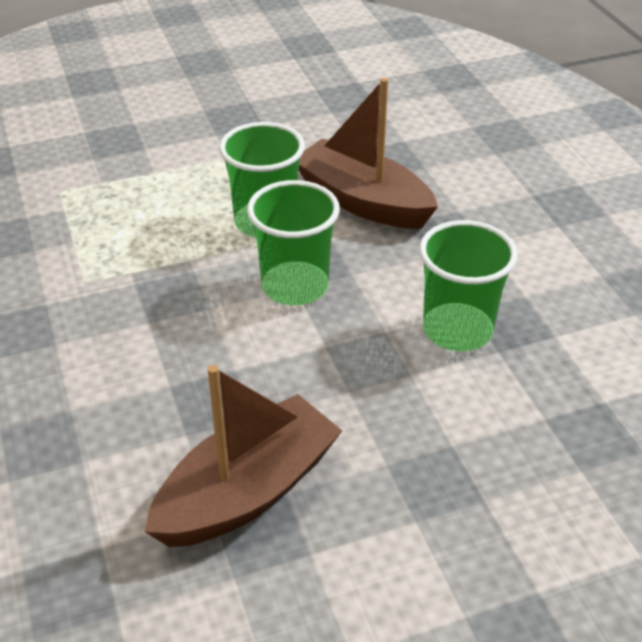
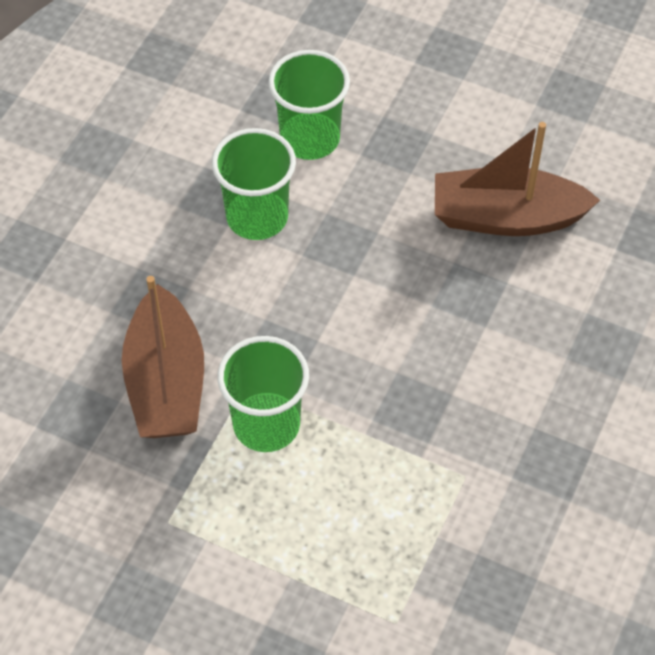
camera: 135 degrees left, 15 degrees up
(295, 286) = (317, 340): green cup -> green cup (310, 139)

